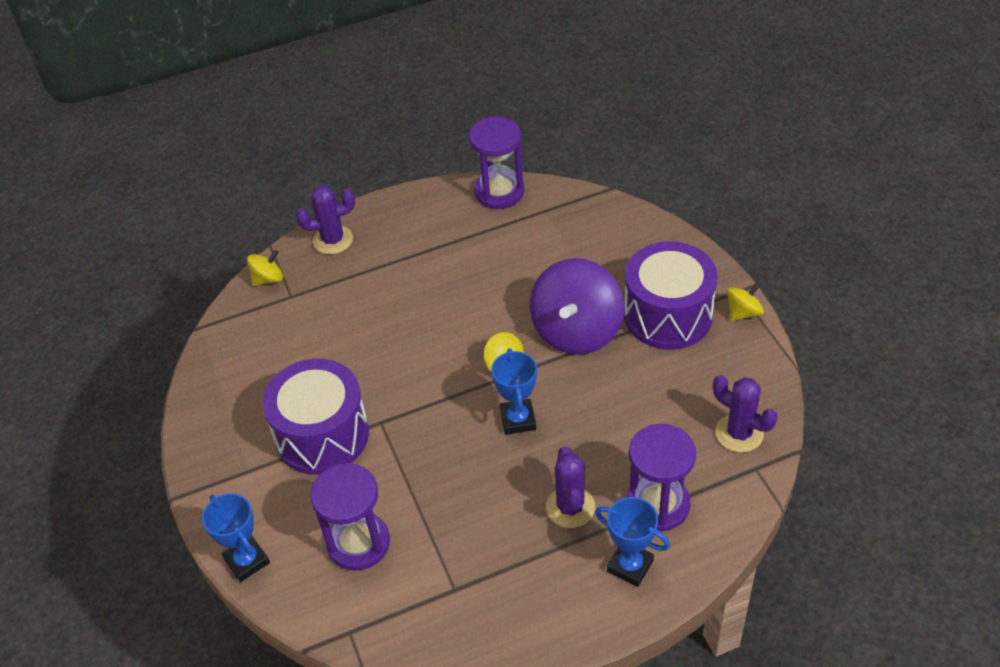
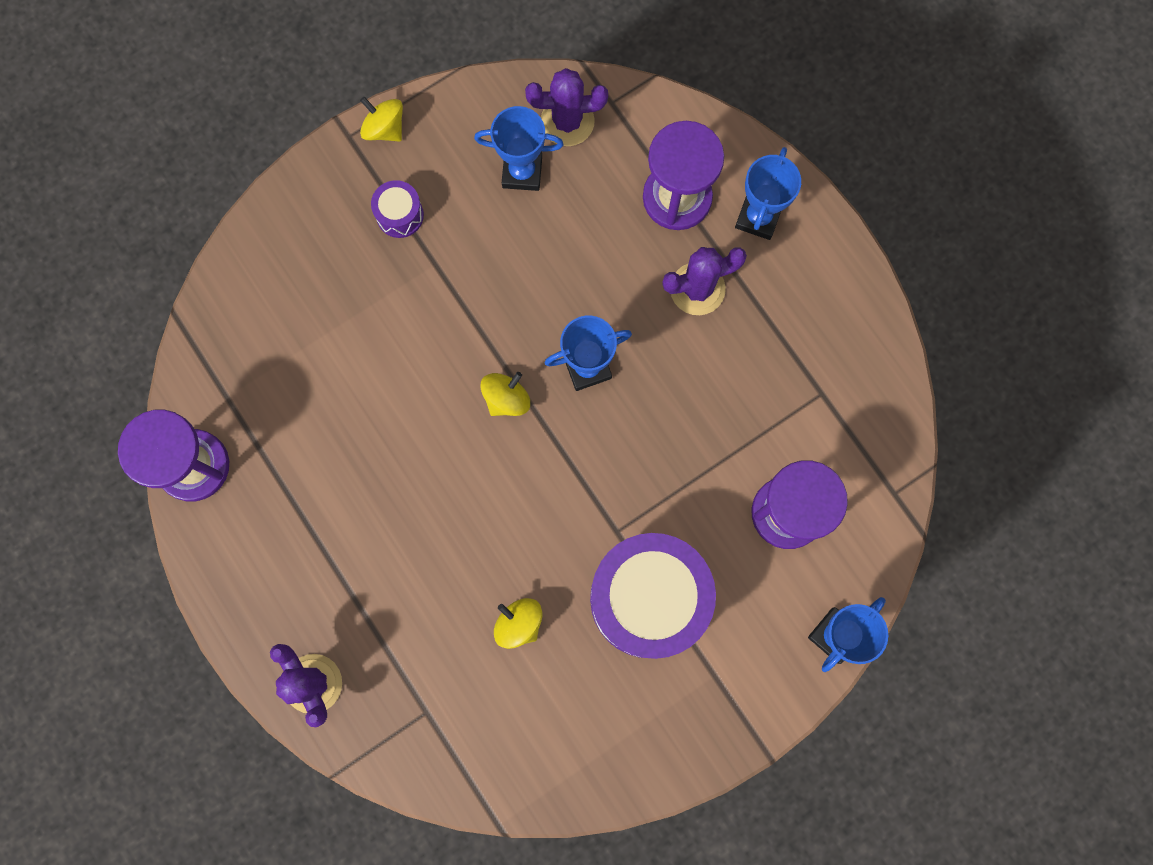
camera: 105 degrees left, 30 degrees up
(268, 279) = (398, 756): yellow spinning top -> yellow spinning top (519, 623)
(576, 331) = (439, 320): purple spinning top -> none
(668, 315) = (400, 215): purple drum -> purple drum, size x0.43
(695, 396) = (522, 172): none -> blue trophy
(739, 433) = (567, 121): purple cactus -> purple cactus turned 60 degrees clockwise

